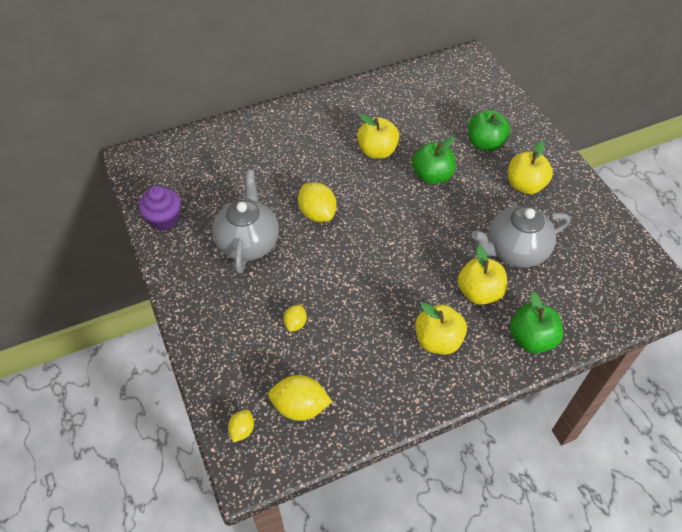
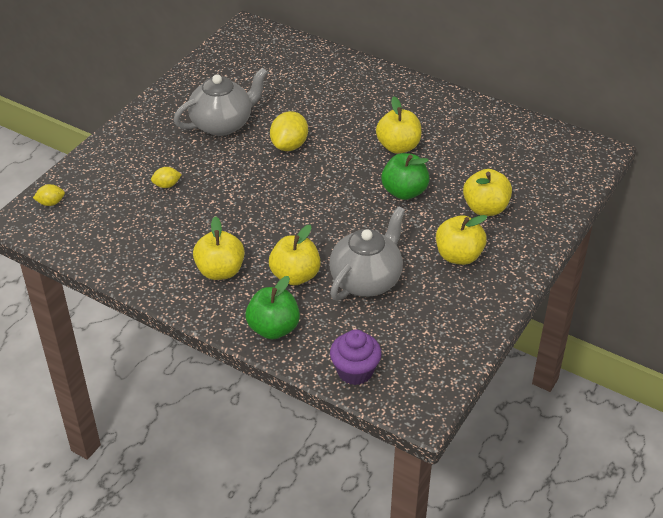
camera: 55 degrees right, 10 degrees down
(164, 219) = (204, 73): purple cupcake -> purple cupcake (355, 371)
(300, 407) = (93, 222): yellow lemon -> none
(485, 143) = (485, 208): green apple -> yellow apple
(515, 251) = (366, 280): grey teapot -> grey teapot turned 90 degrees clockwise

